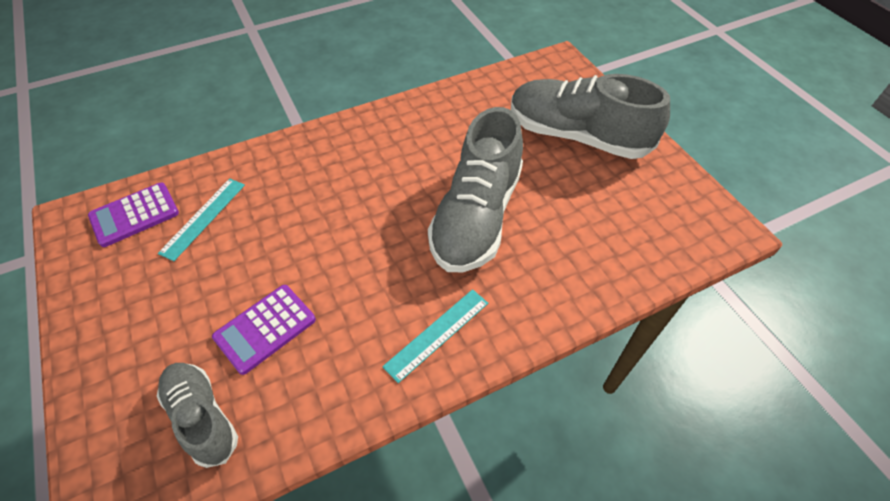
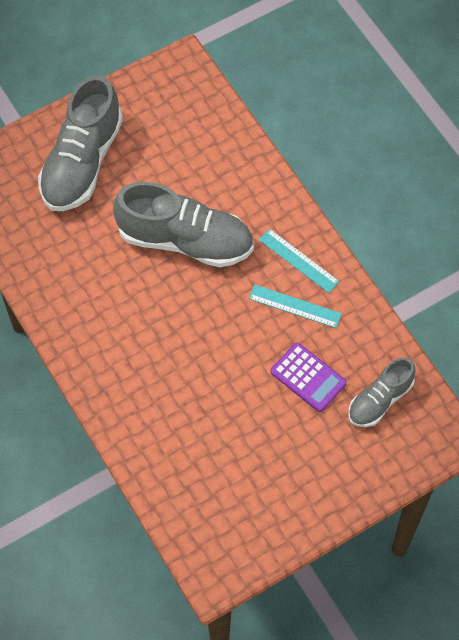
camera: 95 degrees left, 10 degrees up
(134, 215) = (207, 519): purple calculator -> none
(203, 218) = (205, 458): turquoise ruler -> turquoise ruler (295, 306)

